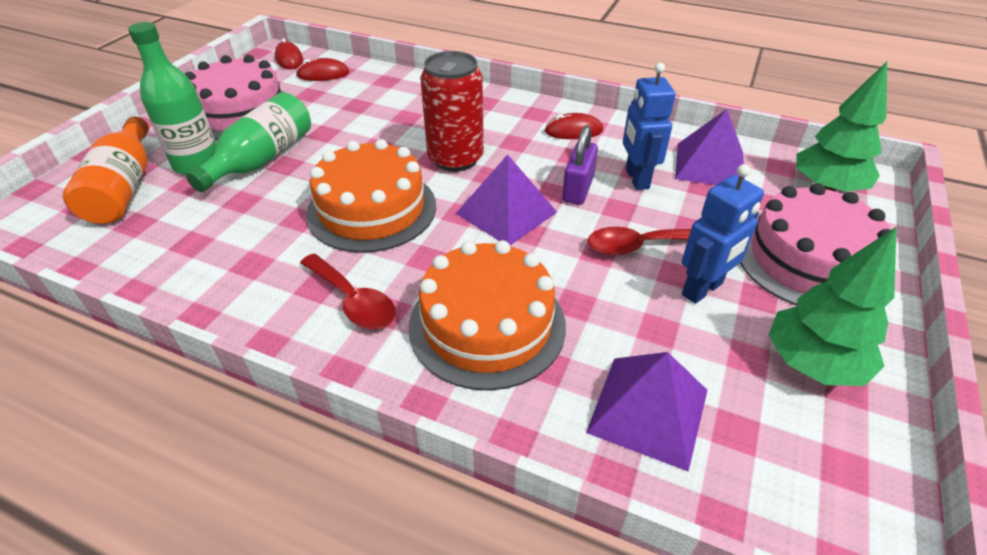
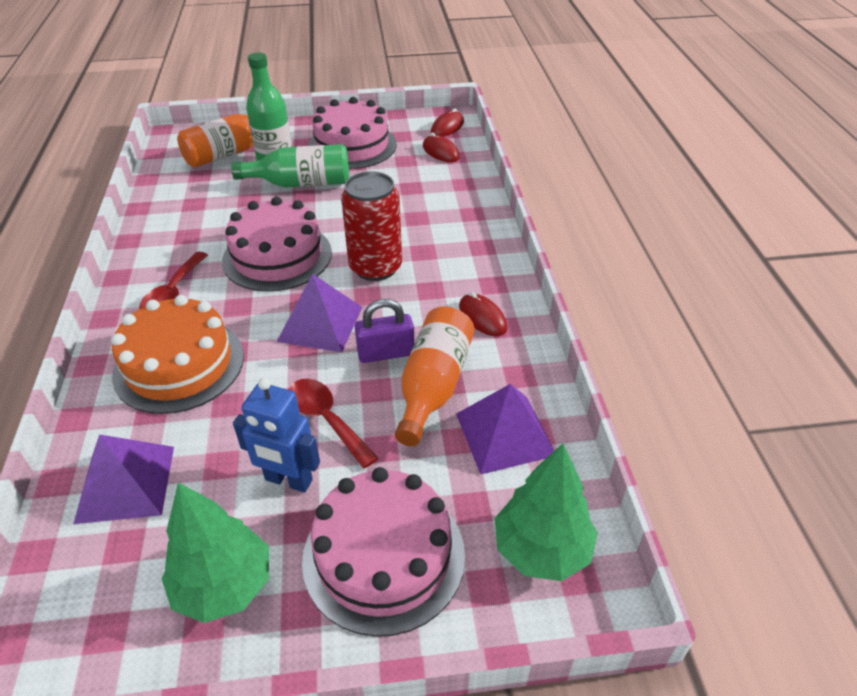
camera: 60 degrees right, 0 degrees up
(372, 209) = (277, 256): orange cake -> pink cake
(636, 179) = (433, 386): blue robot -> orange bottle

